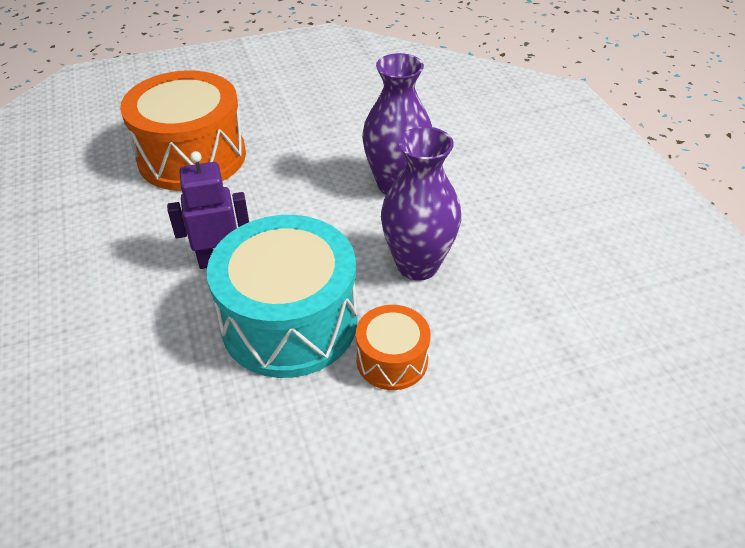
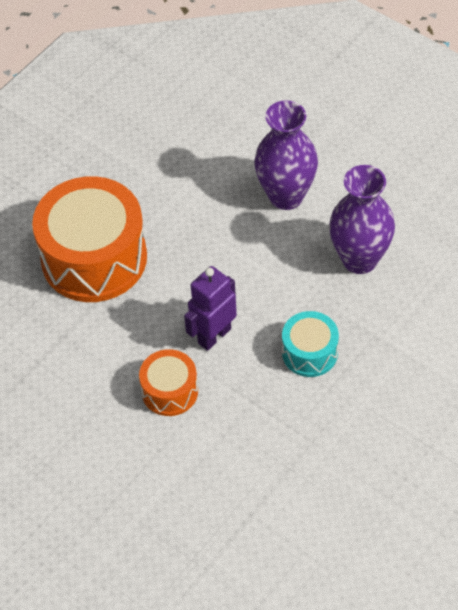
camera: 30 degrees left, 10 degrees up
(289, 322) = (310, 353): turquoise drum -> turquoise drum, size x0.50
(392, 360) = (400, 340): orange drum -> orange drum (170, 391)

